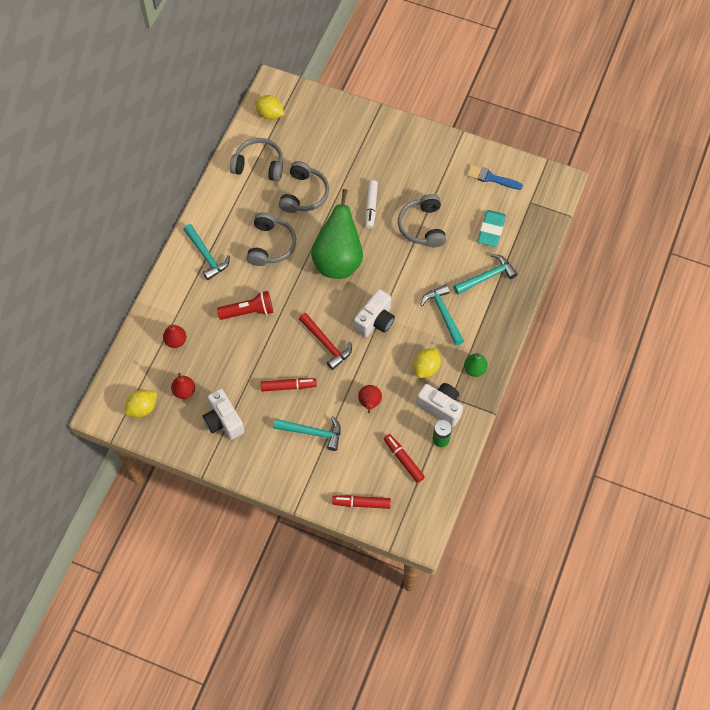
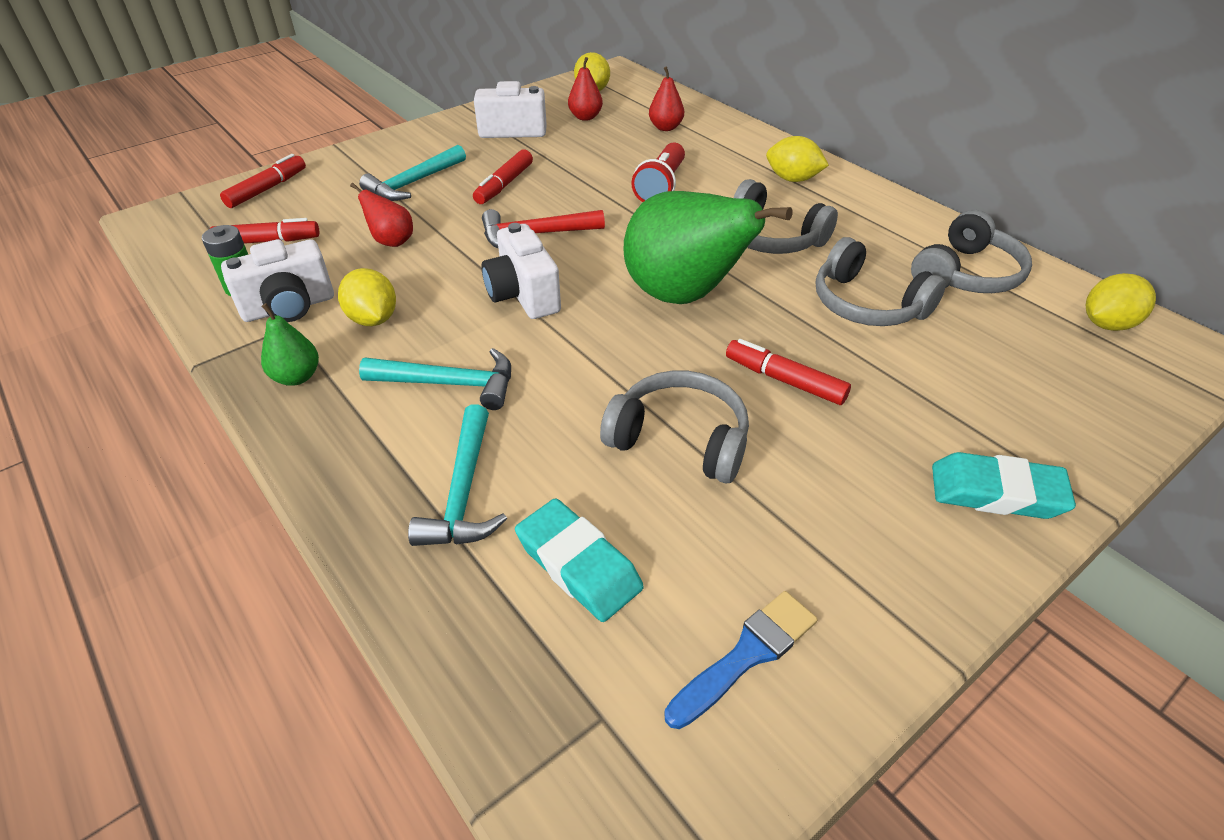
camera: 120 degrees right, 20 degrees down
(206, 256) = (792, 179): turquoise hammer -> yellow lemon
(371, 206) = (784, 380): white marker -> red marker
(390, 134) = (996, 493): none -> turquoise eraser

